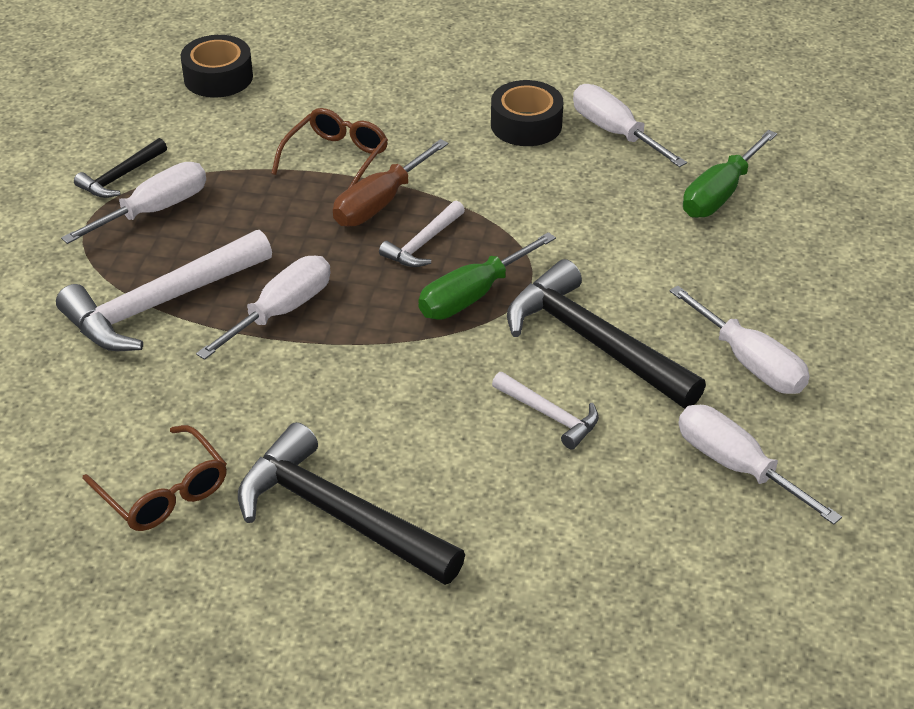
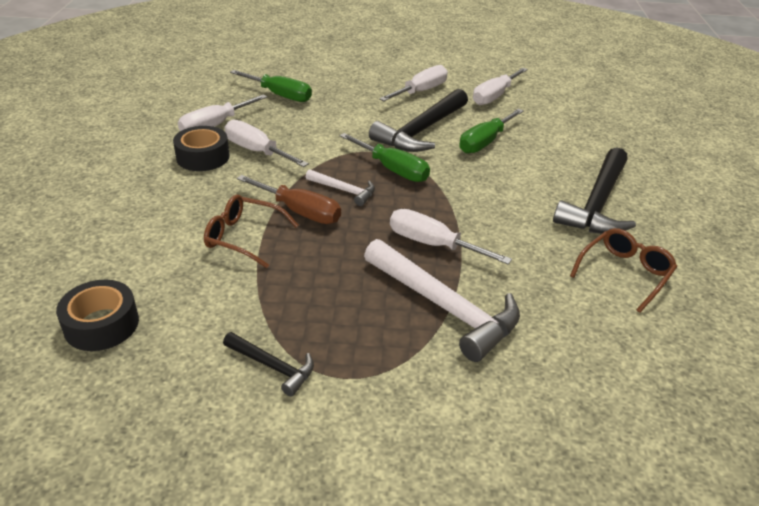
camera: 100 degrees left, 5 degrees down
(154, 210) = (323, 332): white screwdriver -> white screwdriver (257, 151)
(550, 415) = (484, 142): white hammer -> green screwdriver

